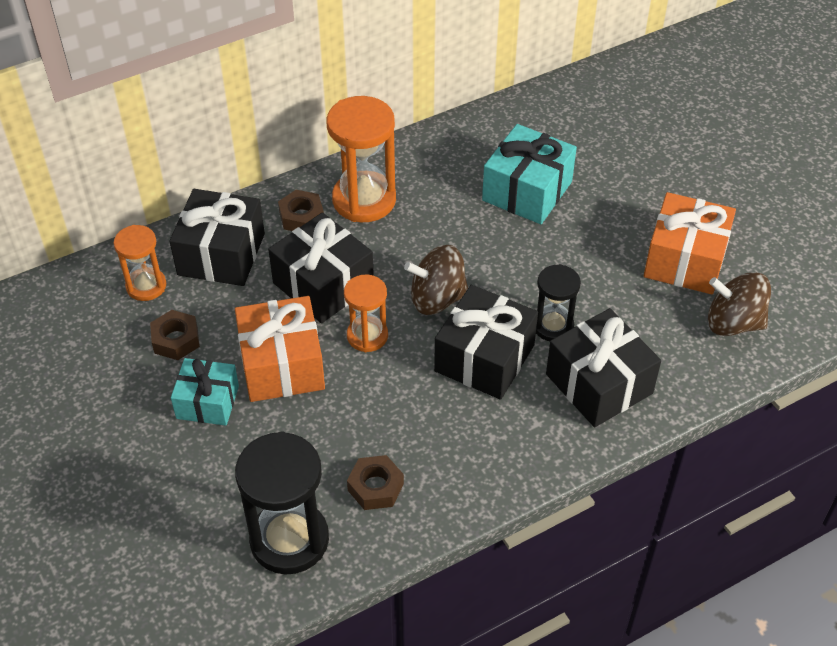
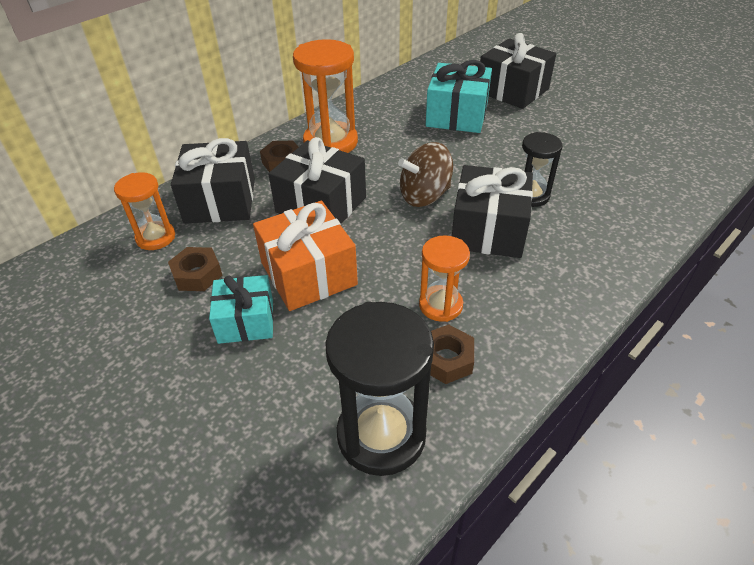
camera: 15 degrees left, 5 degrees down
(367, 336) = (377, 234): orange hourglass -> orange hourglass (440, 305)
(599, 384) = (595, 228): black gift -> black gift (512, 90)
(685, 260) = (602, 135): orange gift -> none
(733, 323) = (667, 166): brown spinning top -> none

